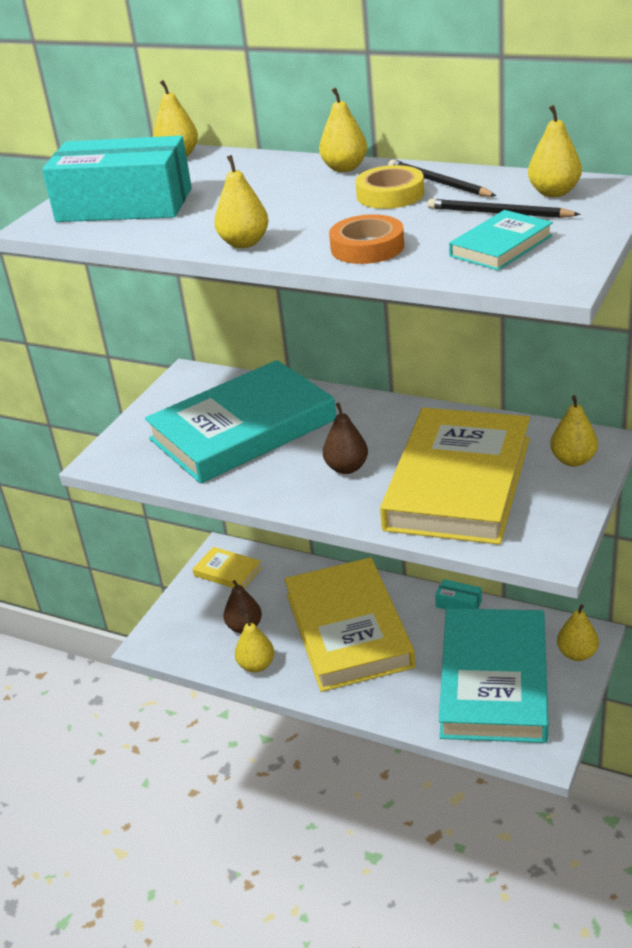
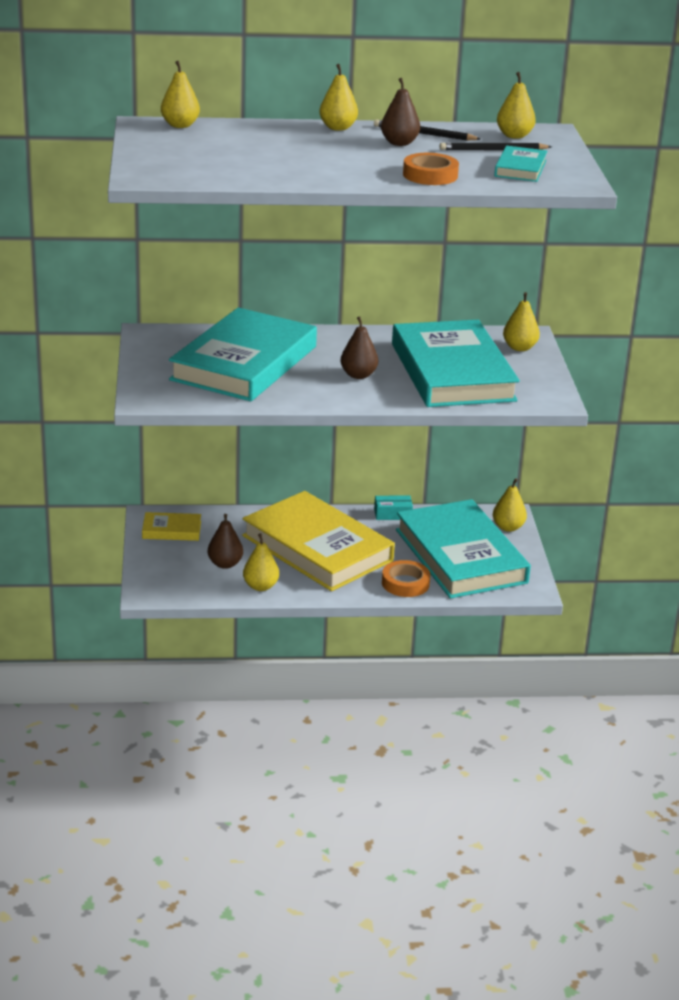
camera: 35 degrees left, 5 degrees down
(124, 205) = (193, 161): turquoise box -> none
(244, 243) = (335, 179): yellow pear -> none
(390, 194) = (399, 143): yellow tape -> brown pear
(406, 703) = (405, 583): none -> orange tape
(458, 483) = (452, 372): yellow book -> turquoise book

